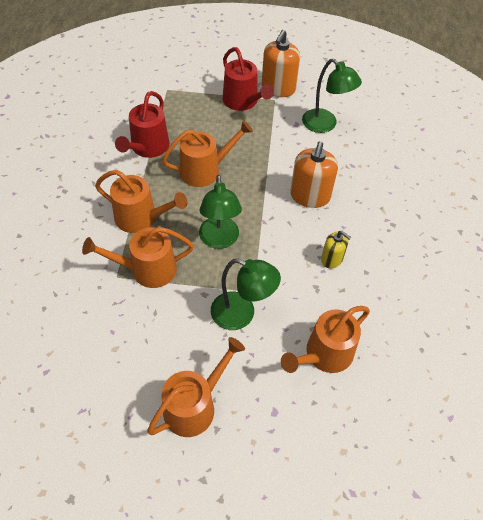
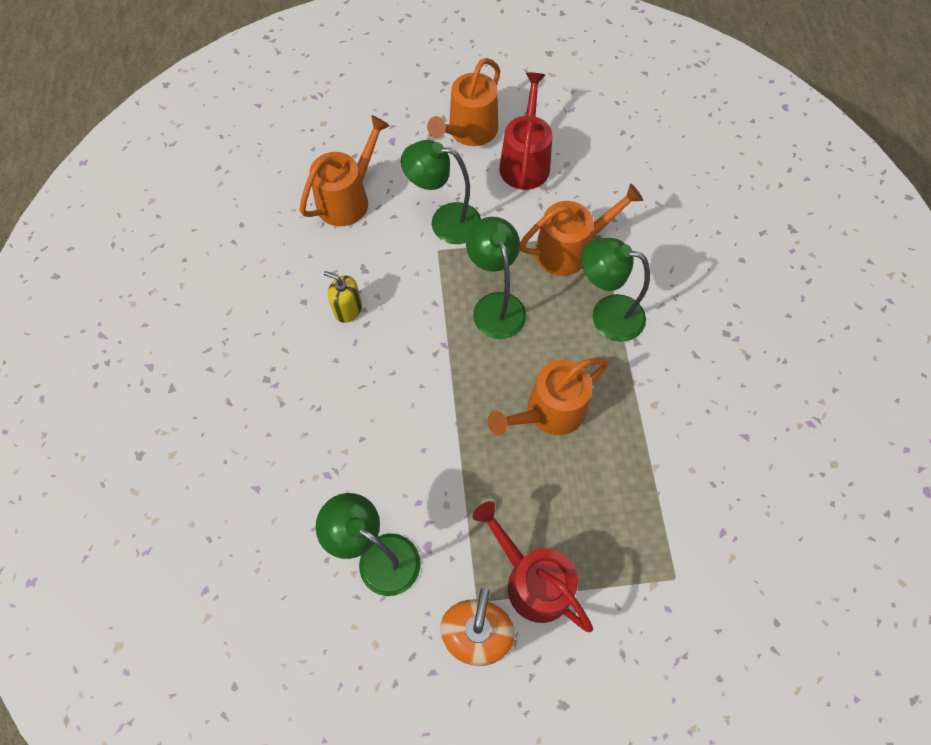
camera: 170 degrees right, 10 degrees up
(141, 218) = (606, 314): orange watering can -> green lamp
(148, 147) = (650, 435): red watering can -> red watering can (525, 162)
(310, 196) = (387, 400): orange soap dispenser -> none

